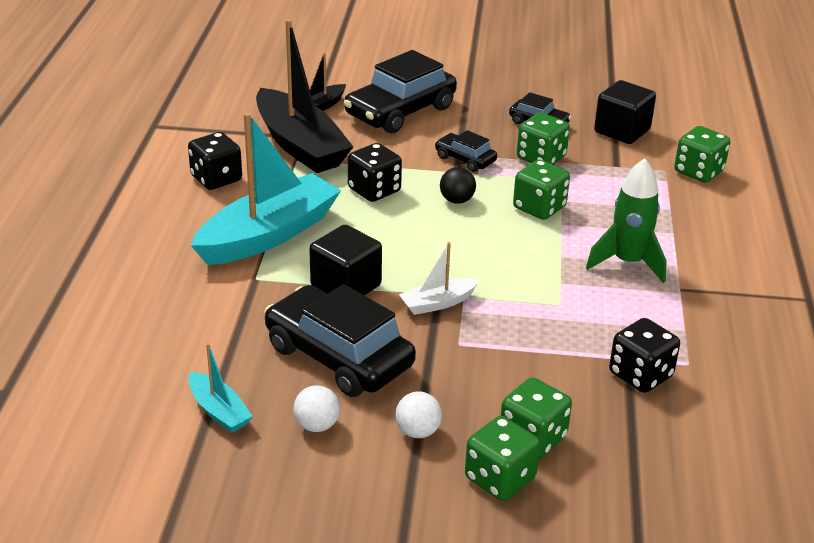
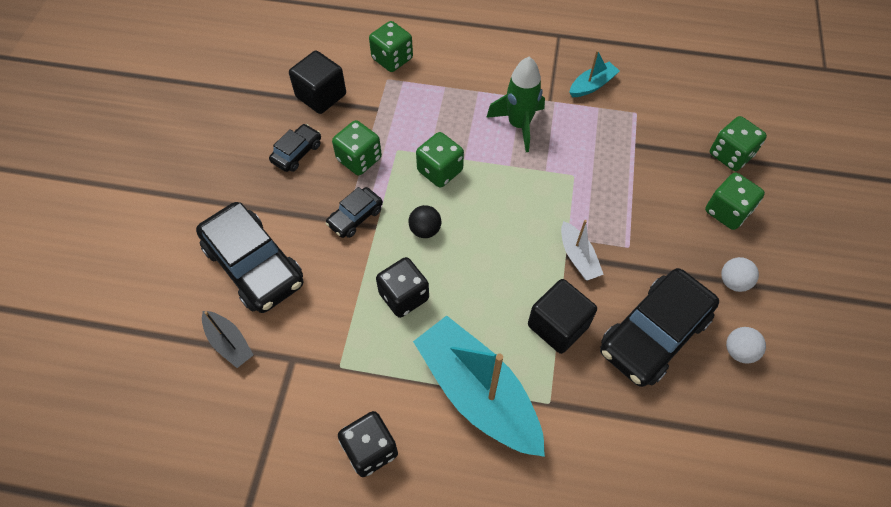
camera: 85 degrees left, 25 degrees up
(219, 411) = (735, 427): turquoise boat -> turquoise boat (592, 85)
(300, 145) = (311, 363): black boat -> none
(500, 478) = (770, 235): green dice -> green dice (730, 155)
(640, 375) = (651, 140): black dice -> none

